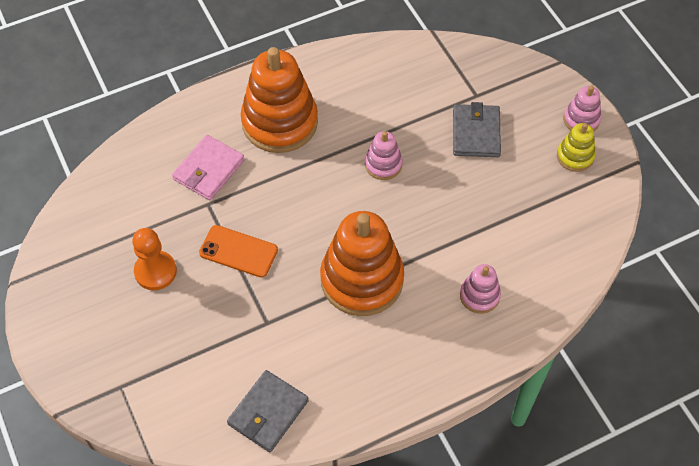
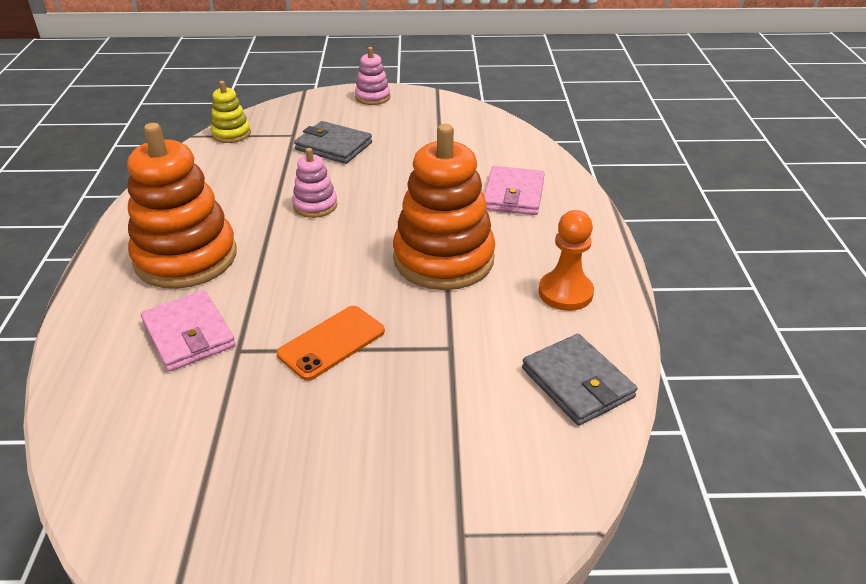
camera: 65 degrees left, 20 degrees down
(155, 271) = (296, 434): orange pawn -> orange pawn (565, 293)
(479, 295) = (513, 194): pink stacking toy -> pink wallet
(575, 156) = (406, 110): yellow stacking toy -> yellow stacking toy (231, 134)

